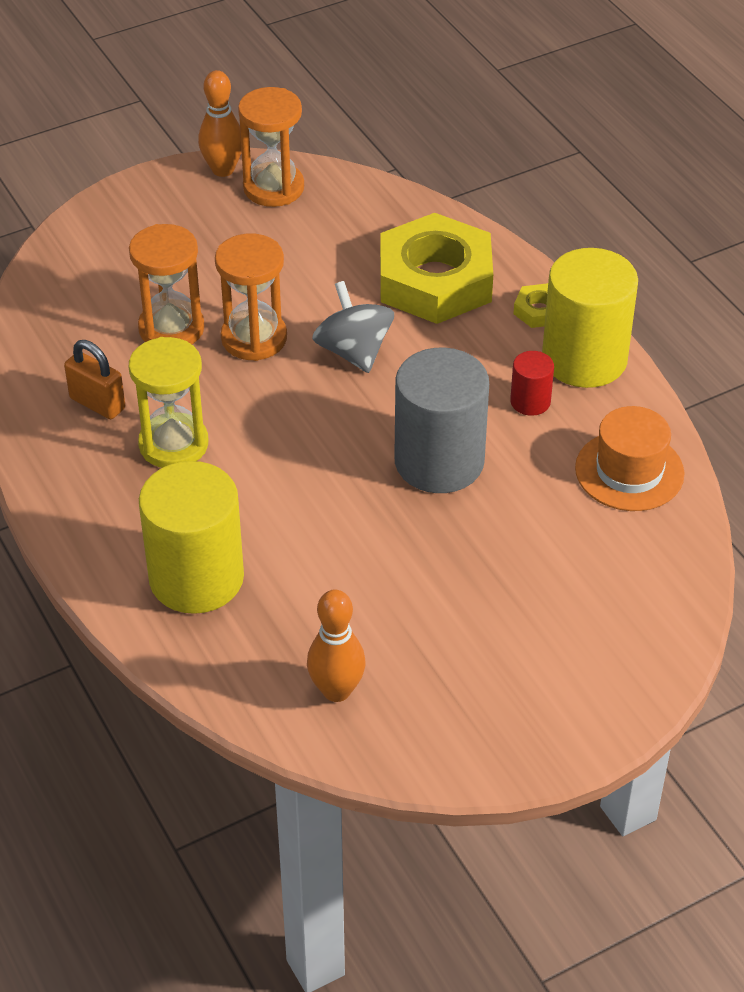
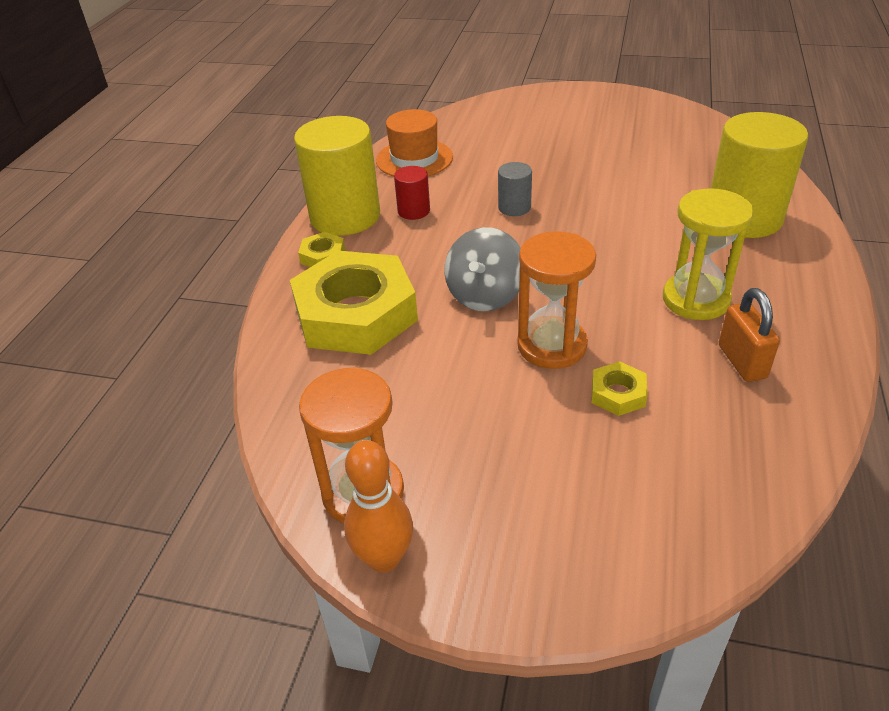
camera: 135 degrees left, 5 degrees down
(171, 328) = (618, 393): orange hourglass -> yellow nut
(336, 690) = (698, 144): orange bowling pin -> none
(439, 461) = (514, 207): grey cylinder -> grey cylinder, size x0.46

